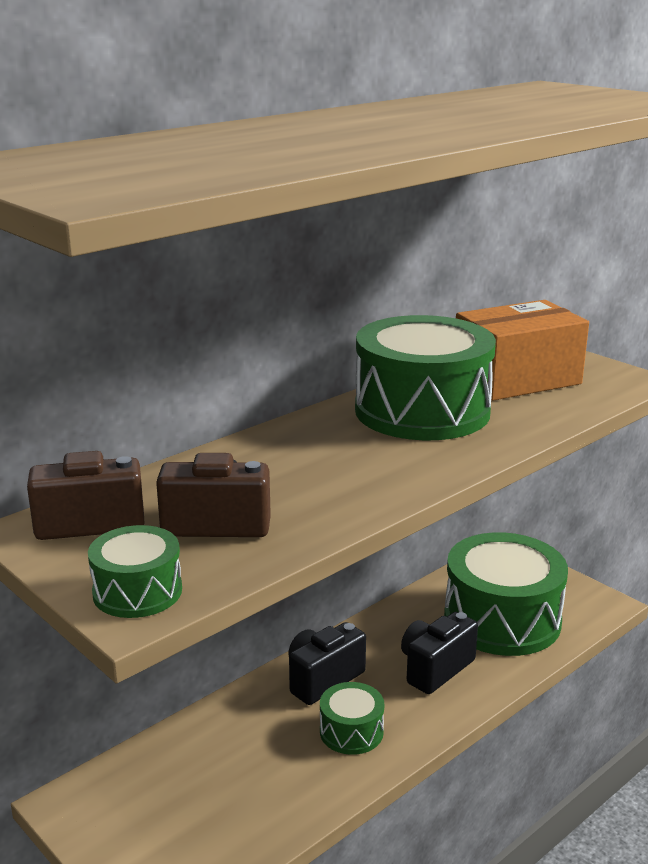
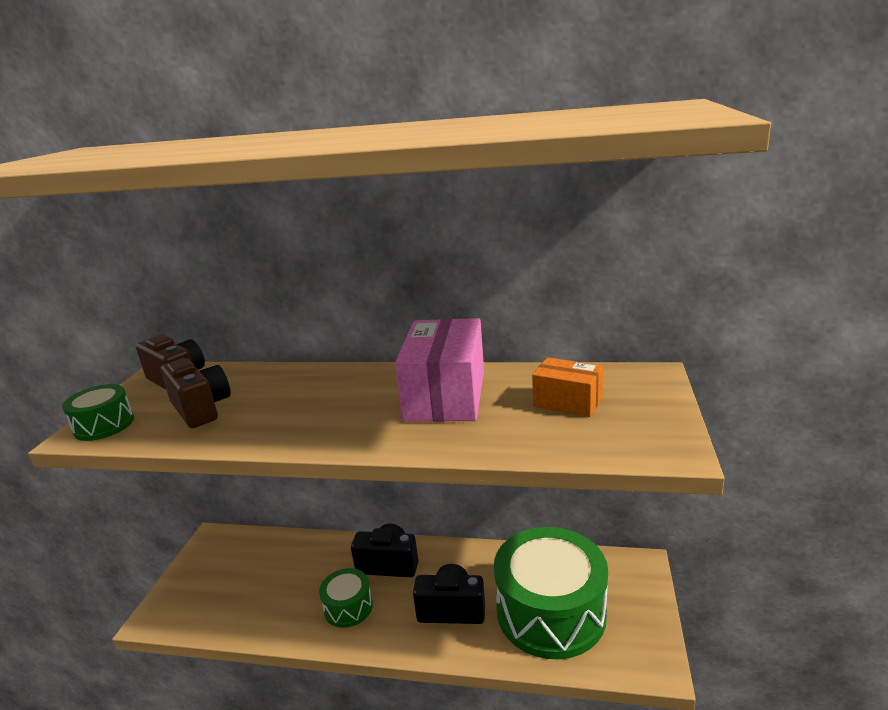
camera: 55 degrees right, 0 degrees up
(422, 411) = (445, 395): green drum -> pink box
(516, 379) = (567, 402): orange box -> orange box, size x0.55

